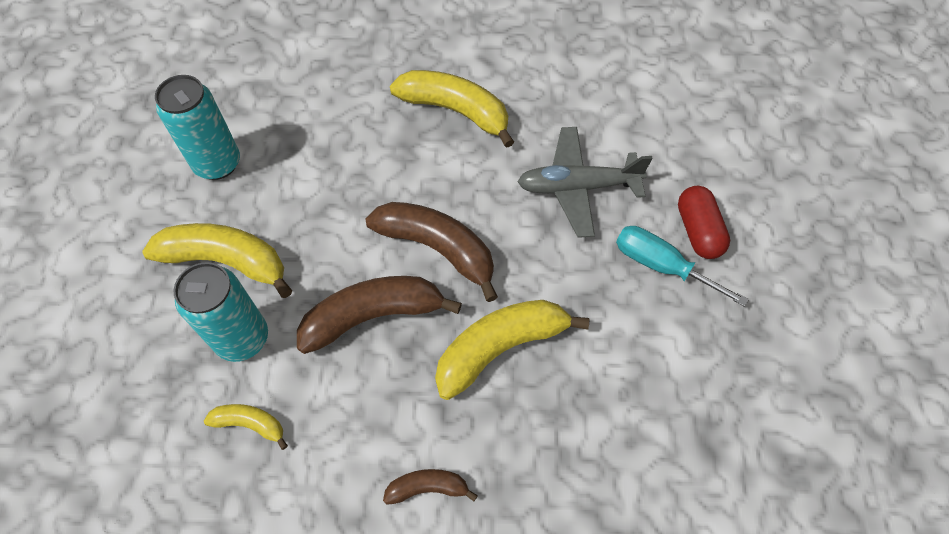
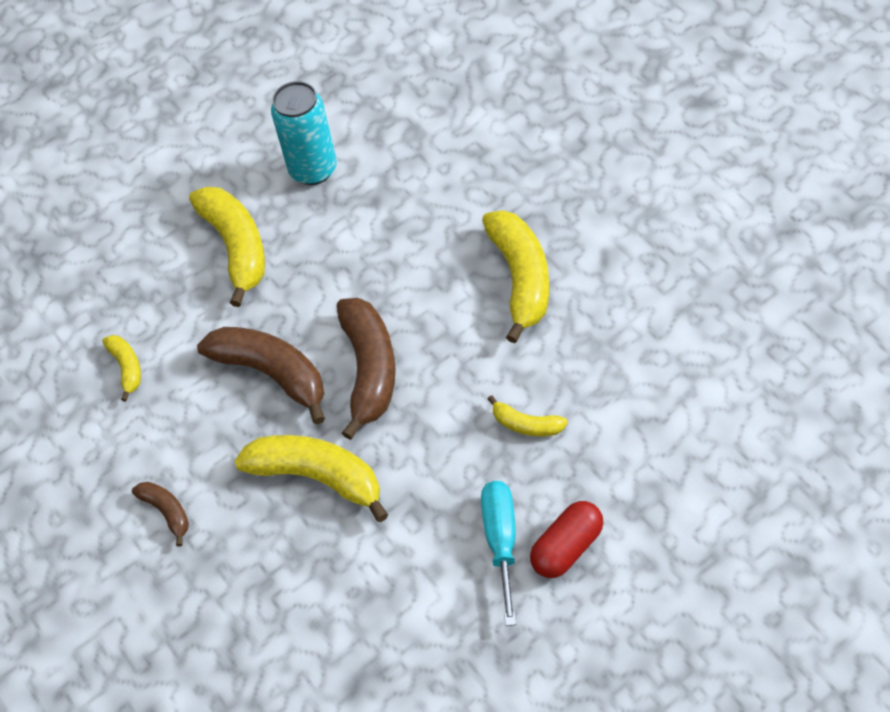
camera: 60 degrees right, 5 degrees down
(242, 338) = (185, 309): turquoise can -> none
(577, 187) = (526, 424): grey plane -> yellow banana

